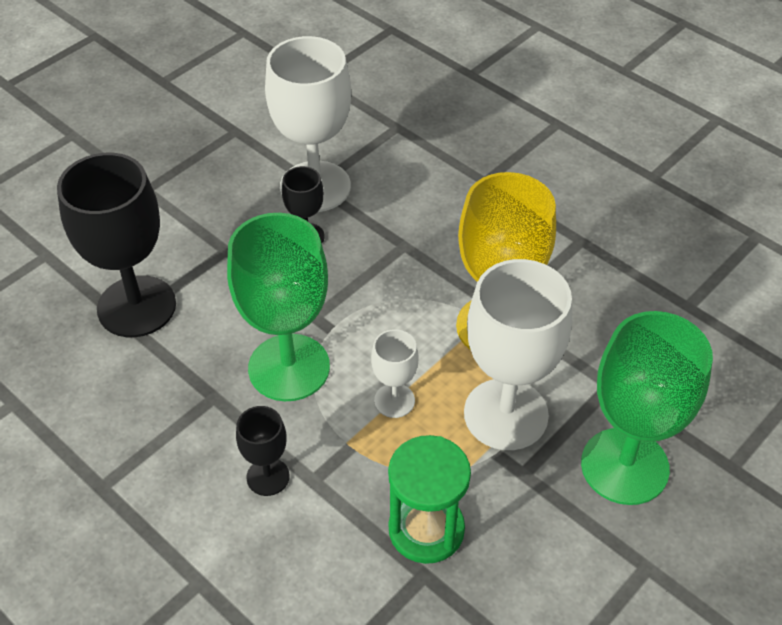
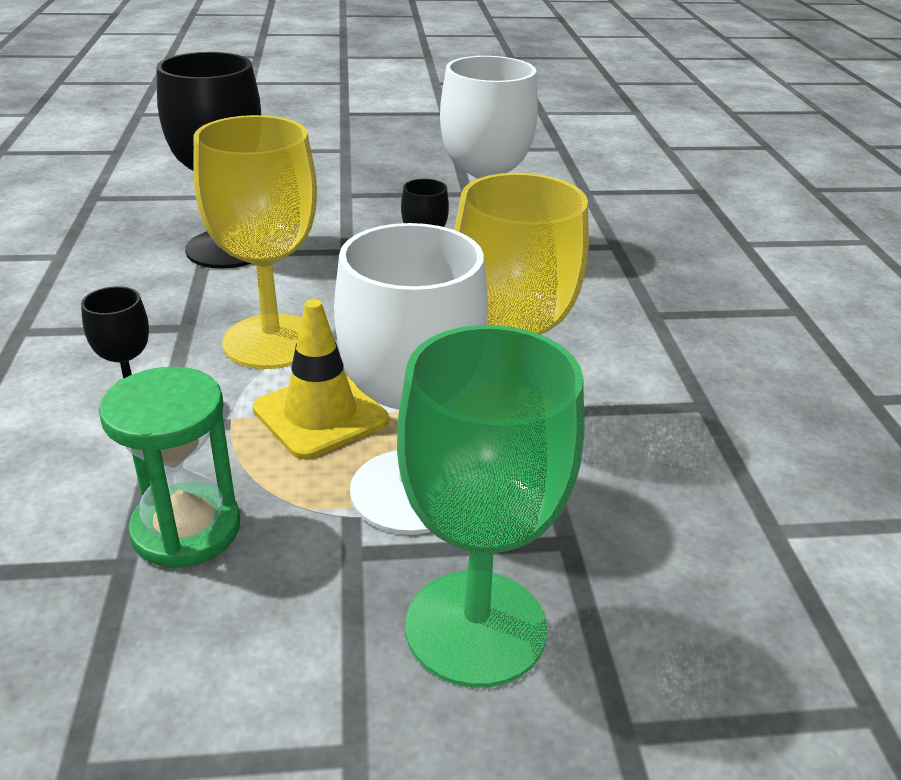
camera: 40 degrees right, 15 degrees down
(289, 367) = (272, 341): green goblet -> yellow goblet
(394, 400) = (320, 415): white goblet -> yellow traffic cone

